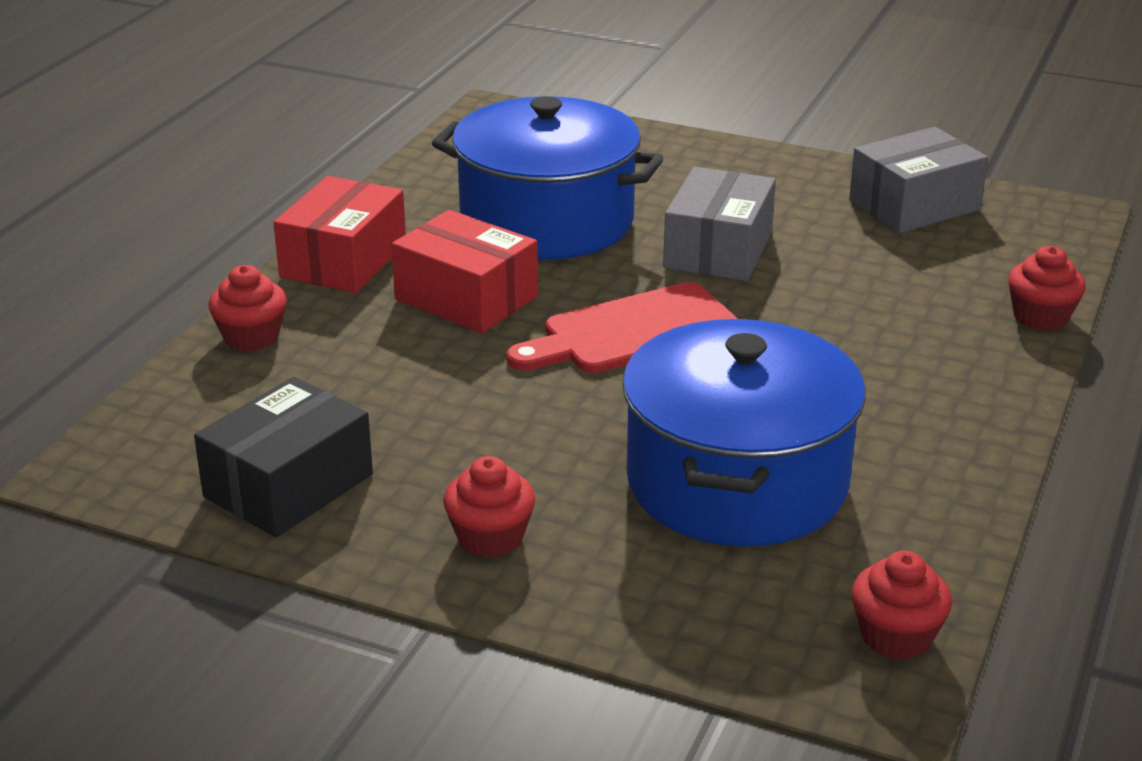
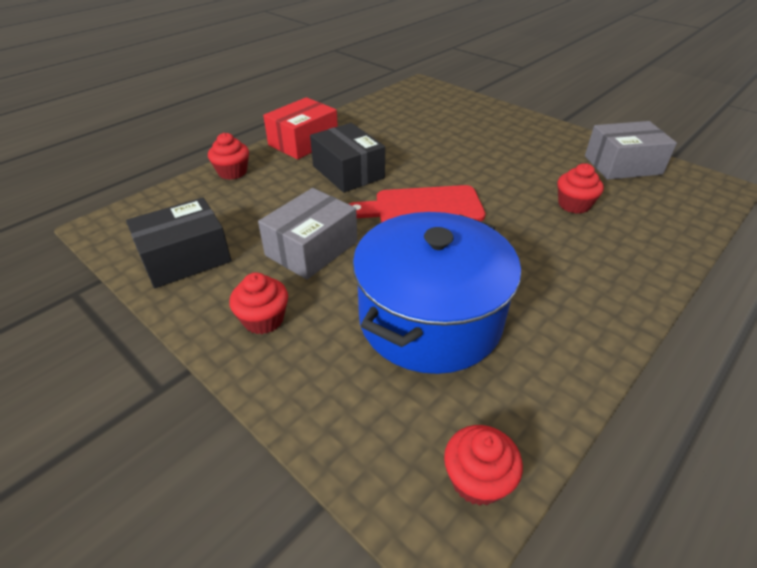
camera: 20 degrees right, 10 degrees up
(466, 298) = (348, 172): red box -> black box
(547, 221) = (414, 140): blue pot -> none
(718, 250) = (496, 170): grey box -> grey box (311, 248)
(1040, 317) = (679, 248): red cupcake -> red cupcake (574, 205)

